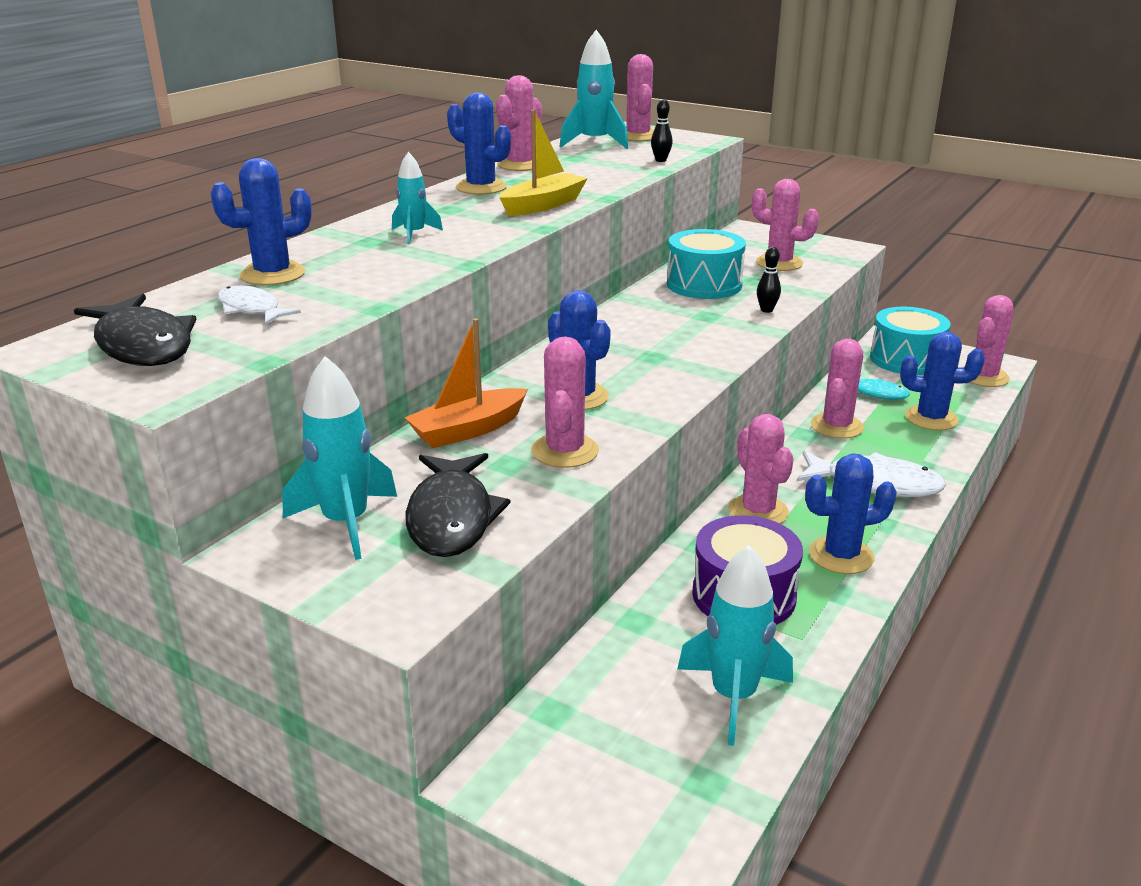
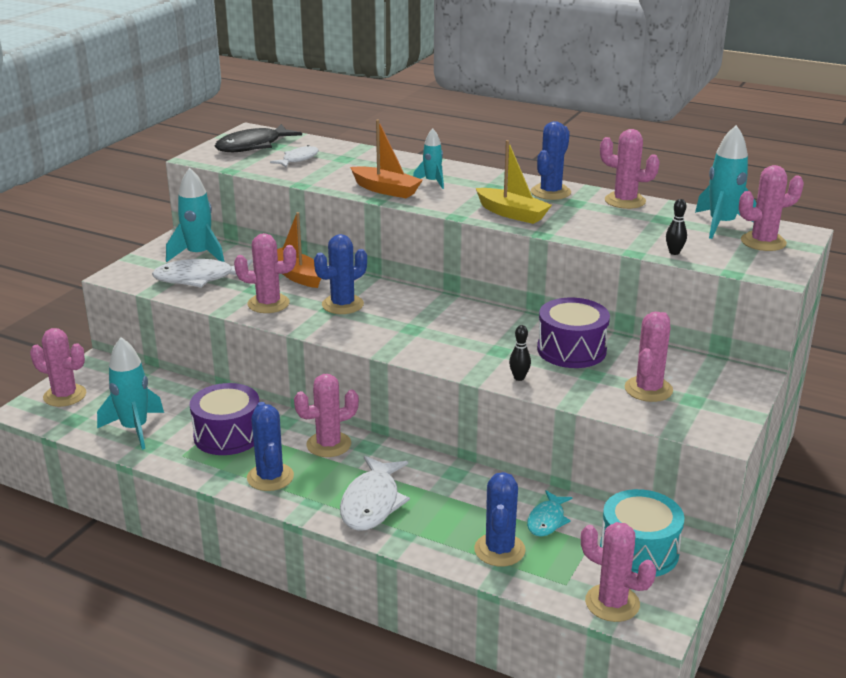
camera: 85 degrees right, 0 degrees up
(273, 274) = (352, 157): blue cactus -> none
(431, 258) = (386, 190): none -> orange boat
(452, 517) = (199, 279): black fish -> white fish
(704, 285) = (571, 350): turquoise drum -> purple drum
(836, 426) = (471, 491): pink cactus -> pink cactus (65, 395)

